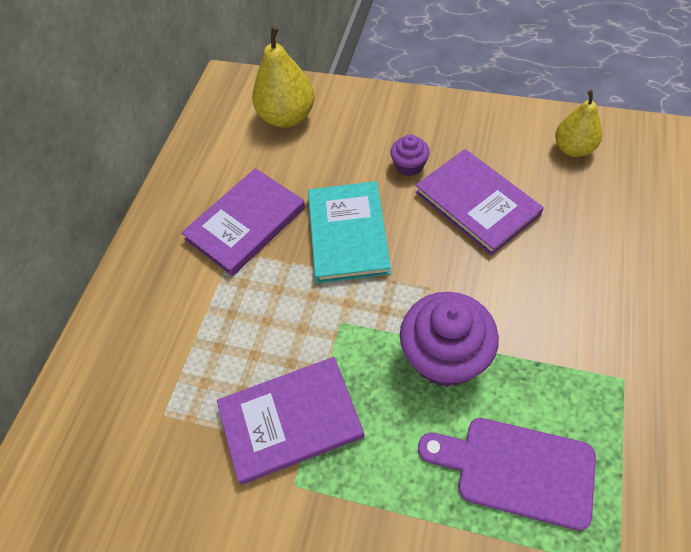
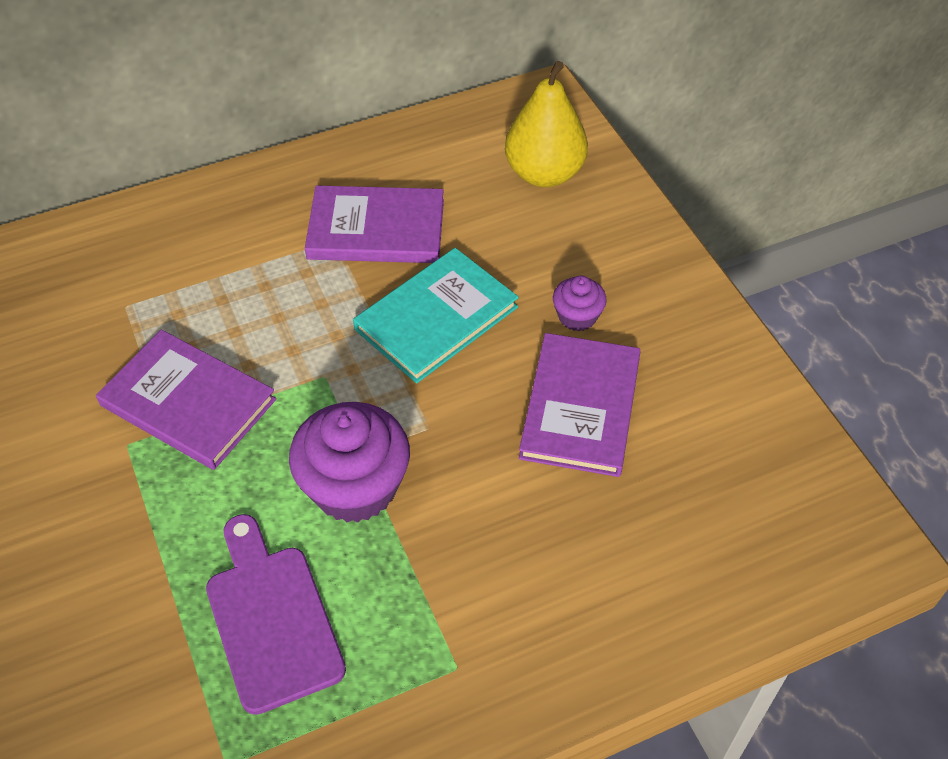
camera: 45 degrees right, 5 degrees down
(573, 149) = (755, 458): yellow pear -> none

